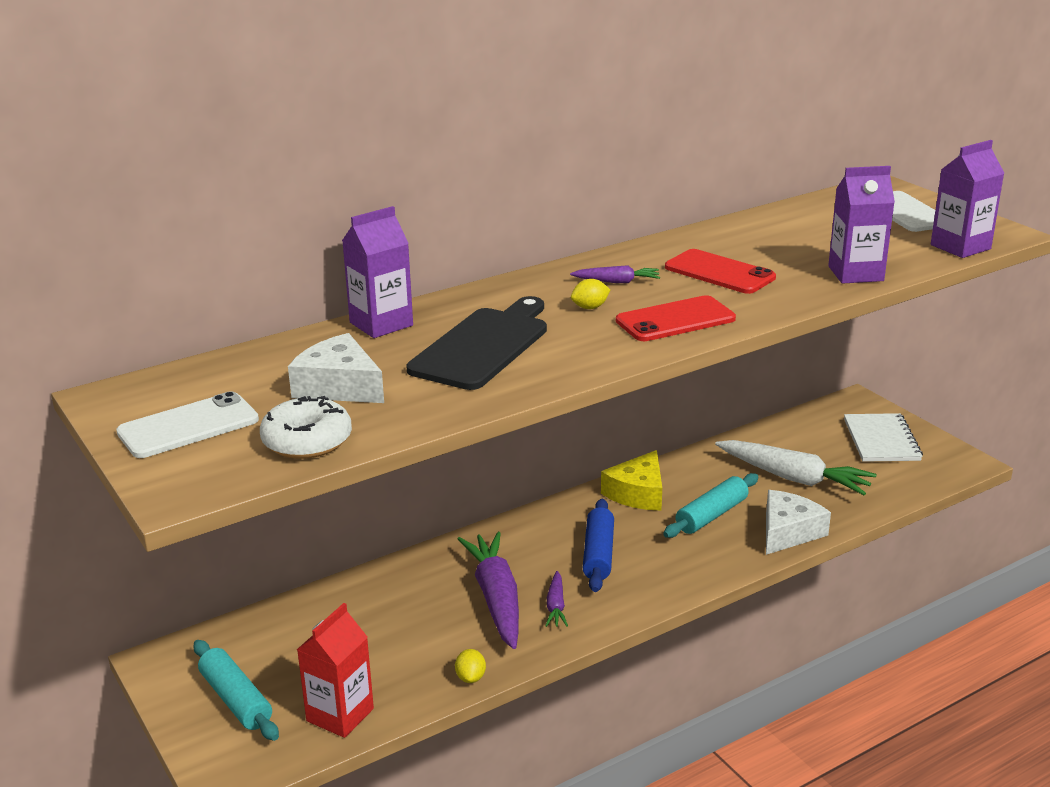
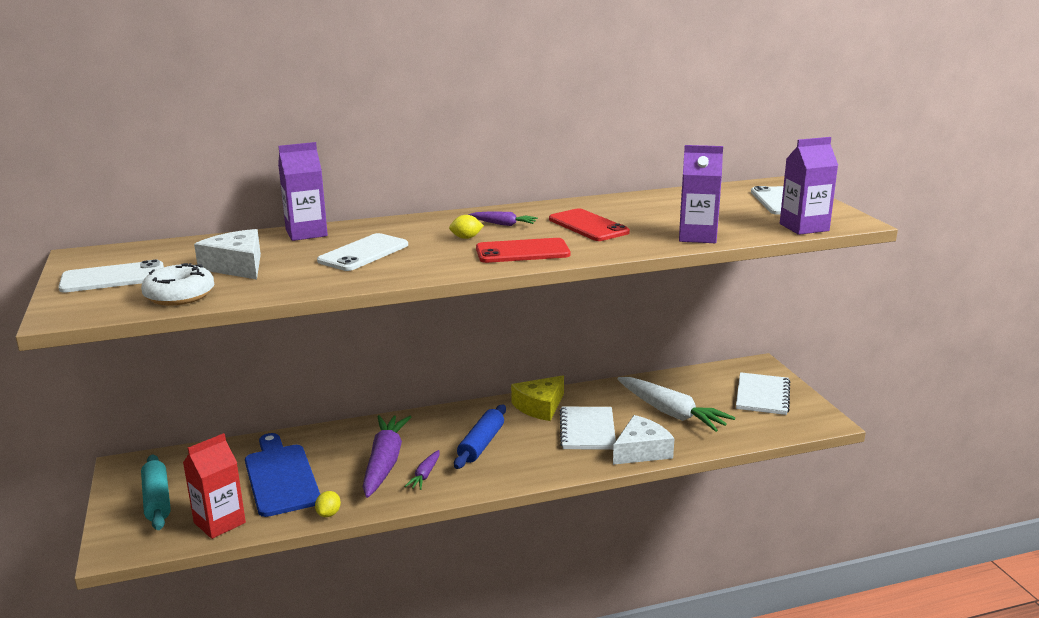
camera: 15 degrees right, 5 degrees down
(377, 640) = (281, 477): none -> blue cutting board
(483, 346) = (363, 253): black cutting board -> white phone
(711, 515) = (587, 430): turquoise rolling pin -> white notebook

